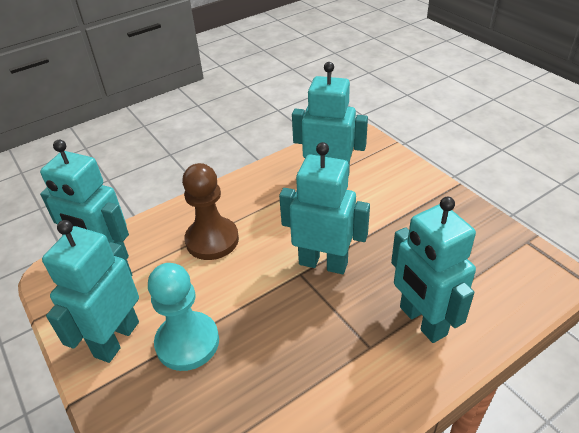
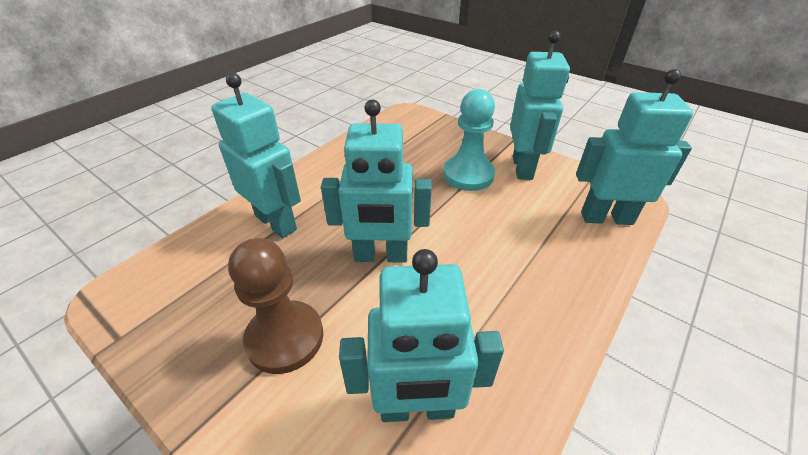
camera: 160 degrees right, 0 degrees up
(212, 240) = (517, 256): brown pawn -> brown pawn (285, 338)

